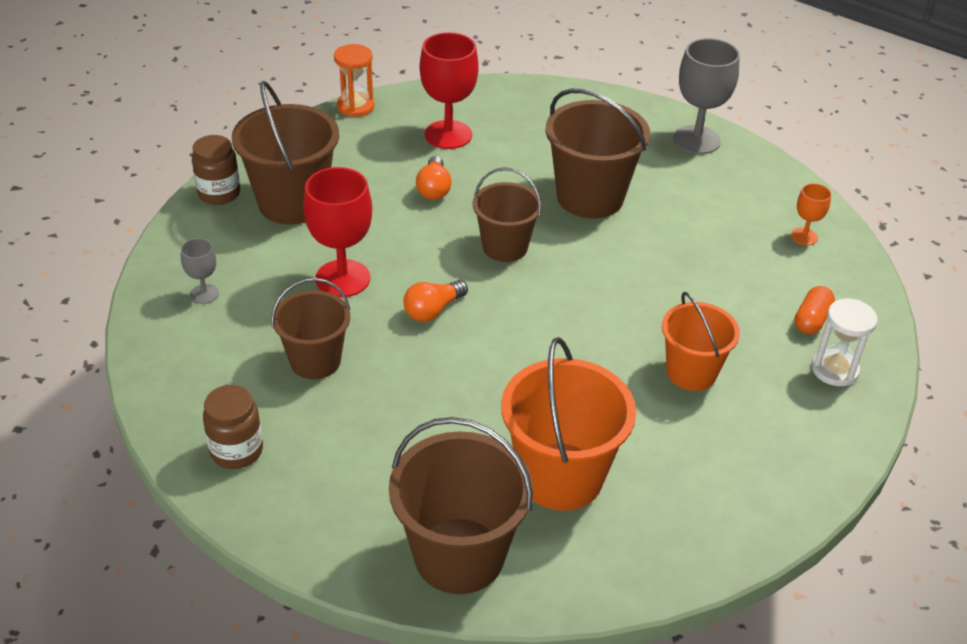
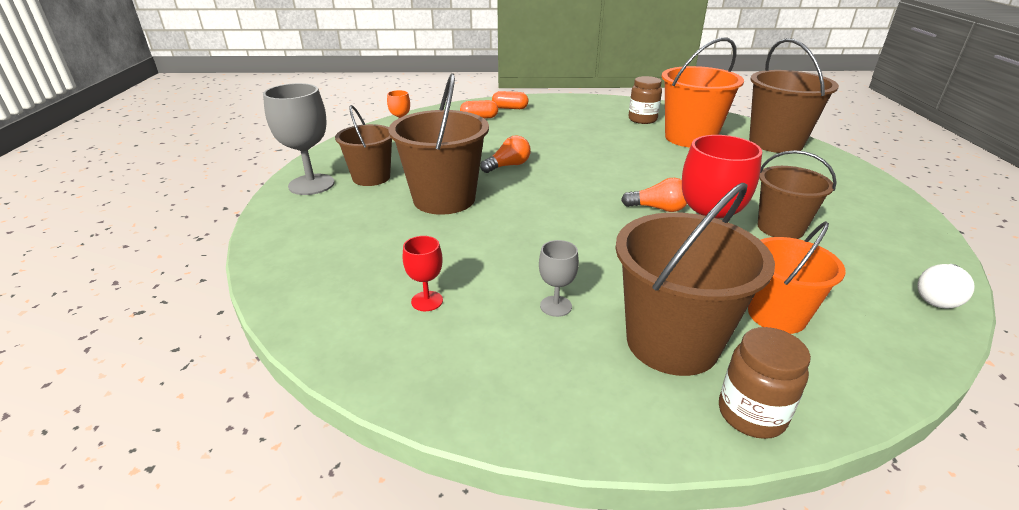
camera: 125 degrees left, 10 degrees down
(152, 360) = (938, 297): none -> white light bulb
(204, 294) = (850, 317): grey goblet -> grey goblet (556, 306)
(236, 451) = (883, 219): brown jar -> brown jar (642, 119)
(355, 106) = (438, 408): orange hourglass -> none
(434, 189) = (527, 268): orange light bulb -> orange light bulb (508, 166)
(448, 135) = (427, 301): red goblet -> red goblet, size x0.51
(505, 247) = (552, 209): brown bucket -> brown bucket (371, 177)
(691, 372) = (567, 131): orange bucket -> orange bucket (776, 315)
(834, 370) = (510, 108): white hourglass -> orange capsule

